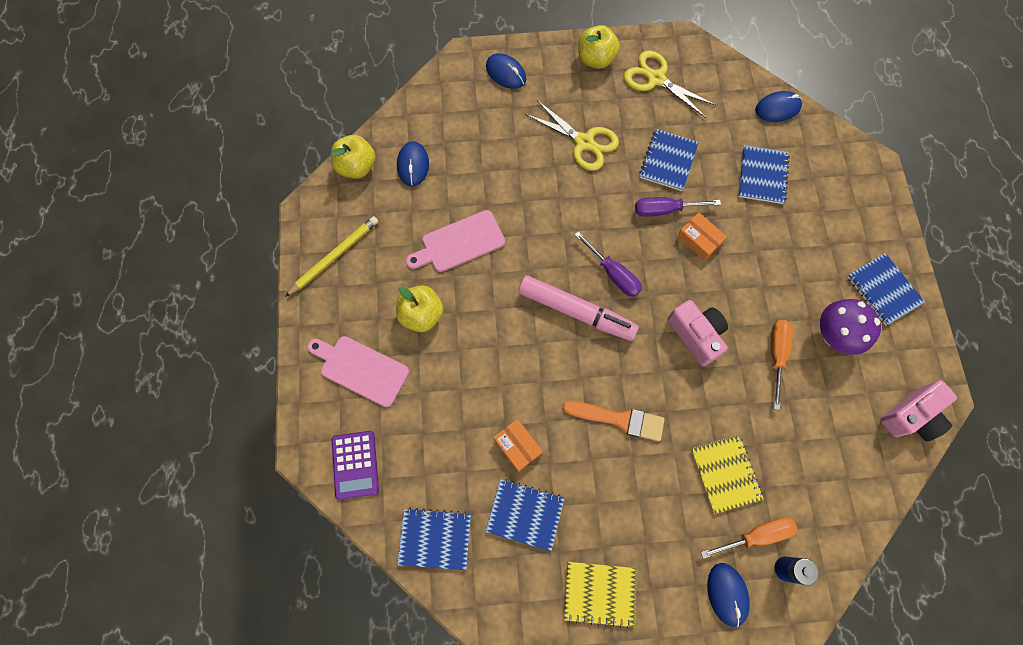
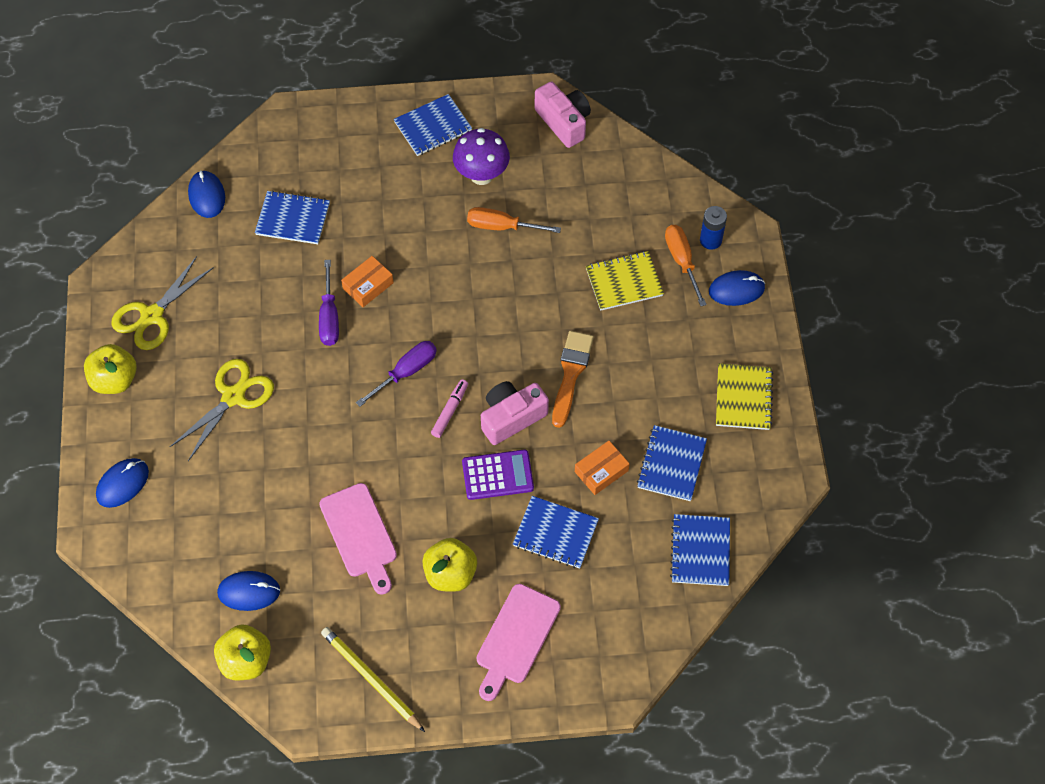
camera: 90 degrees left, 10 degrees down
(355, 464) = (626, 637): purple calculator -> purple calculator (497, 475)
(576, 311) = (450, 411): pink marker -> pink marker, size x0.48
(668, 161) = (266, 310): blue notebook -> blue notebook (555, 533)
(696, 335) = (479, 297): pink camera -> pink camera (511, 417)

